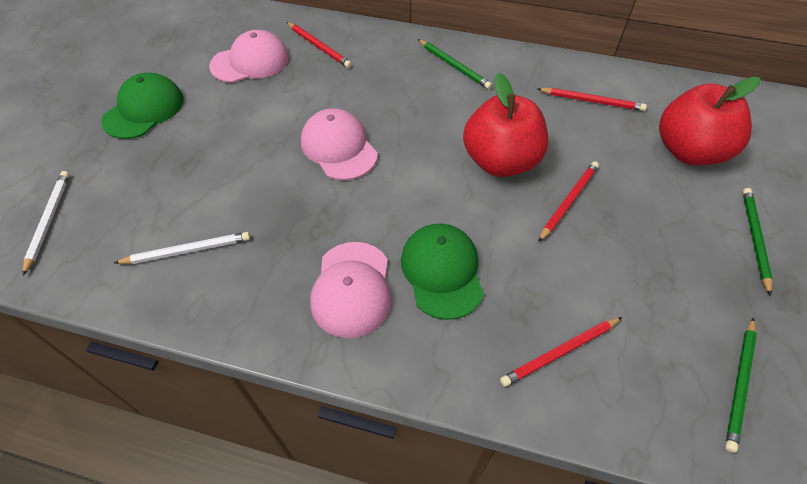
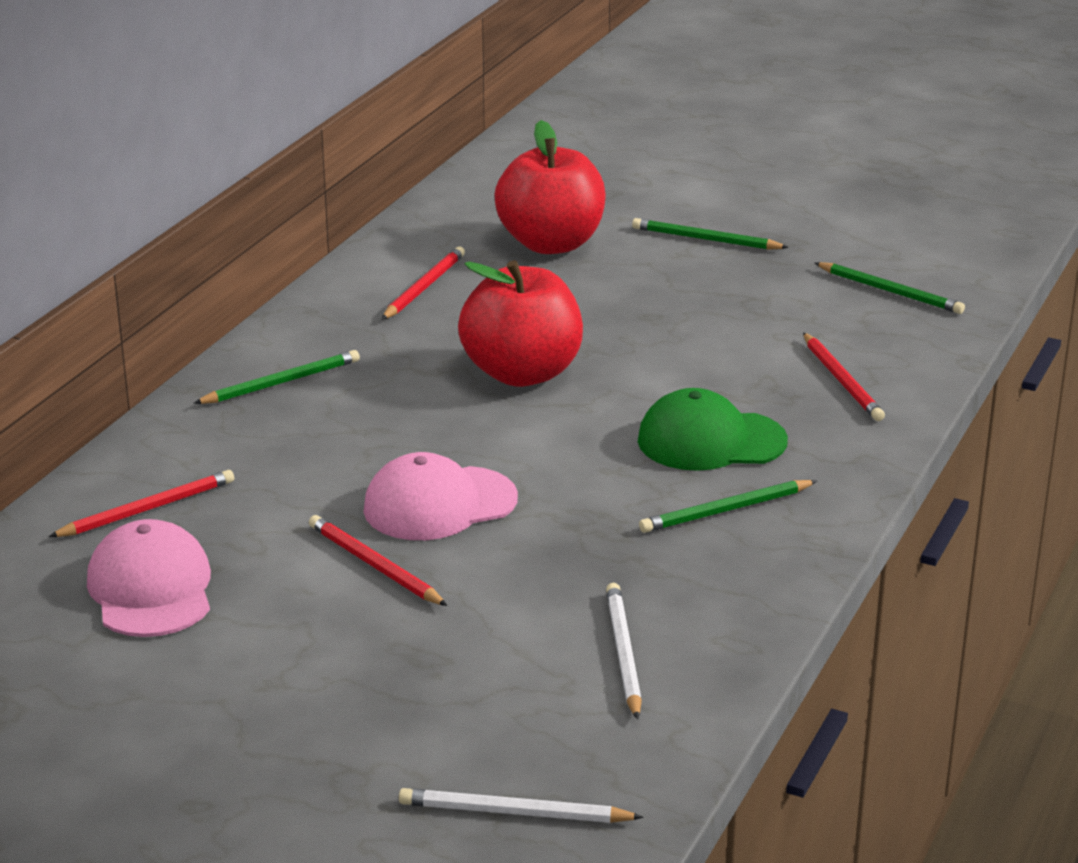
camera: 80 degrees left, 25 degrees down
(144, 110) = (240, 718): green cap -> none
(352, 289) = (726, 510): pink cap -> green pencil
(568, 201) = (614, 337): red pencil -> red pencil (374, 565)

